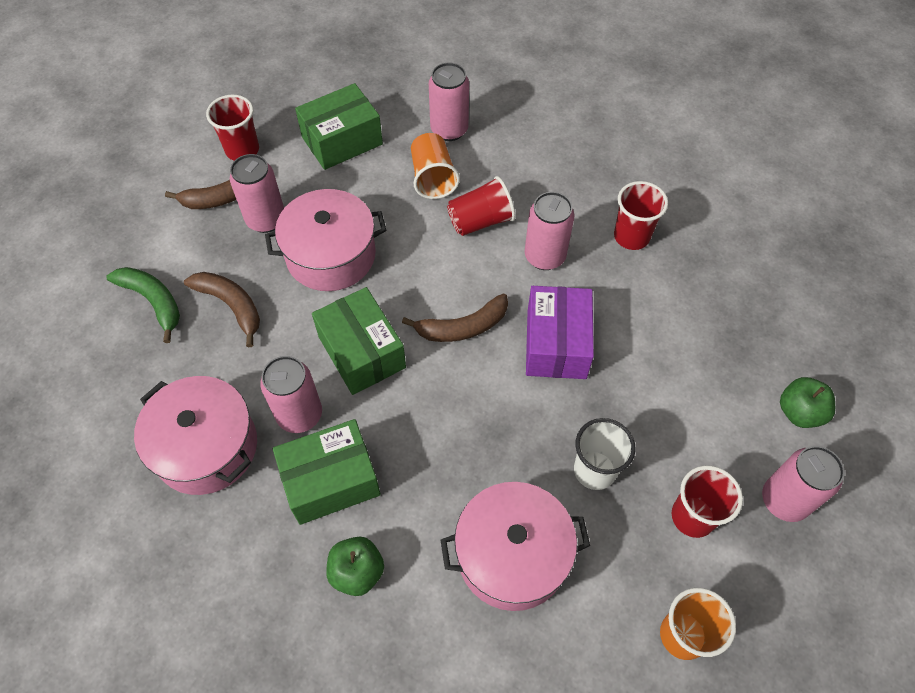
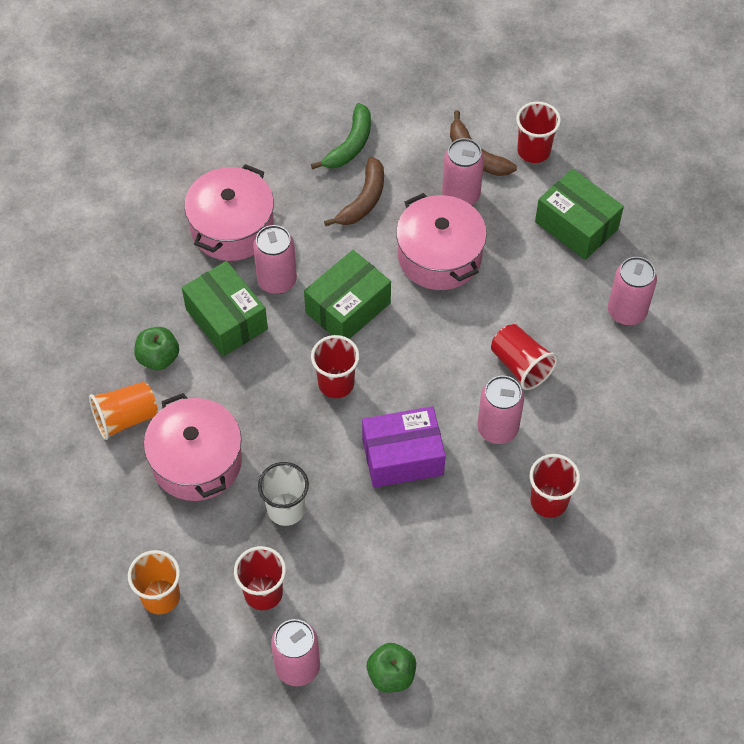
camera: 75 degrees right, 0 degrees up
(433, 178) = (558, 313): orange cup -> orange cup (125, 418)
(452, 385) = (336, 383): none -> red cup
(463, 327) = (397, 378): brown banana -> none

